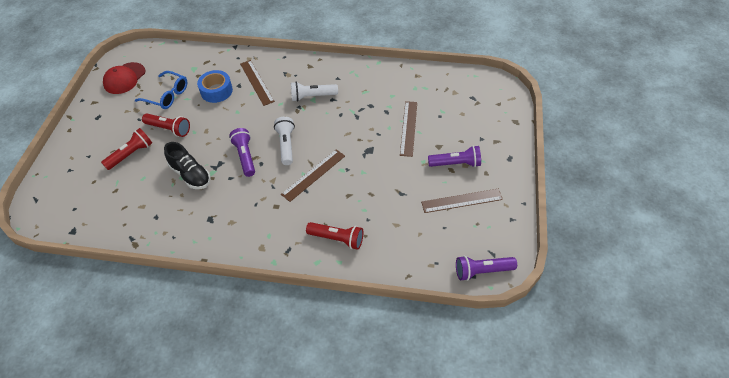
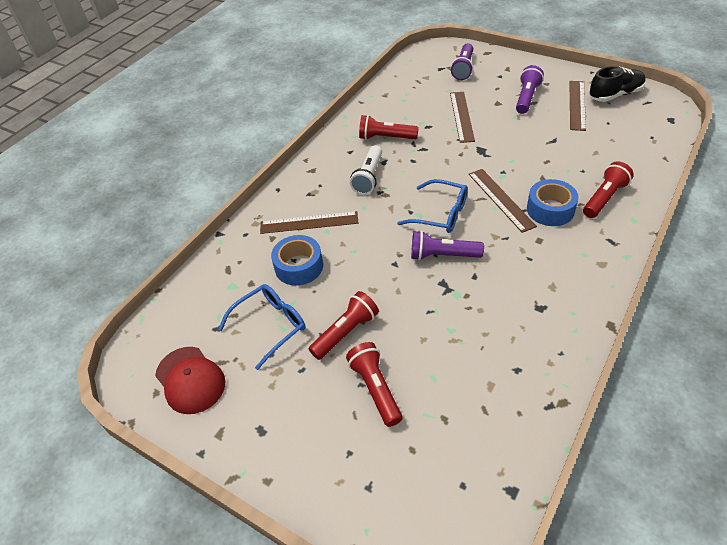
camera: 65 degrees left, 5 degrees down
(190, 175) = (451, 318): black shoe -> black shoe (615, 95)
(286, 145) = (441, 214): white flashlight -> blue glasses
(312, 206) = (550, 209): none -> blue tape
(361, 92) = (386, 137): none -> red flashlight
(409, 128) = (462, 116): brown ruler -> brown ruler turned 60 degrees clockwise
(482, 271) = (667, 112): purple flashlight -> purple flashlight (463, 68)

